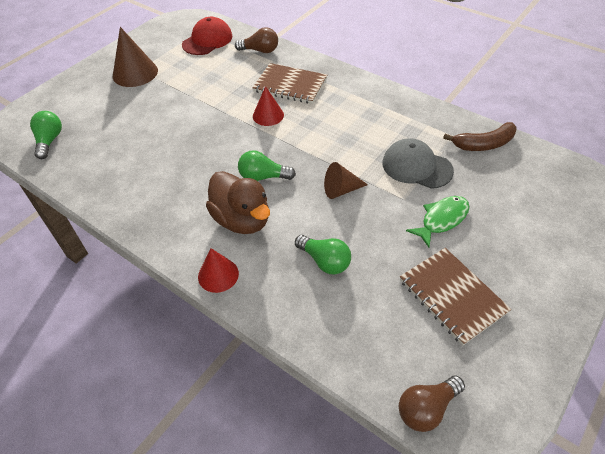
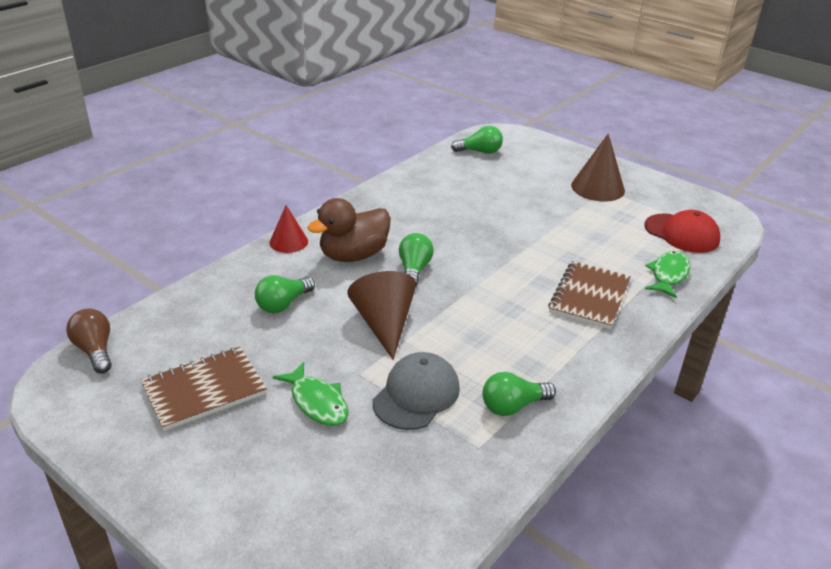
camera: 90 degrees right, 15 degrees down
(260, 50) = (668, 275): brown light bulb -> green fish
(268, 115) = (523, 277): red cone -> none
(341, 190) = (384, 324): brown cone -> brown cone, size x1.57
(413, 122) = (513, 406): none -> green light bulb
(484, 144) = (459, 479): brown banana -> none

